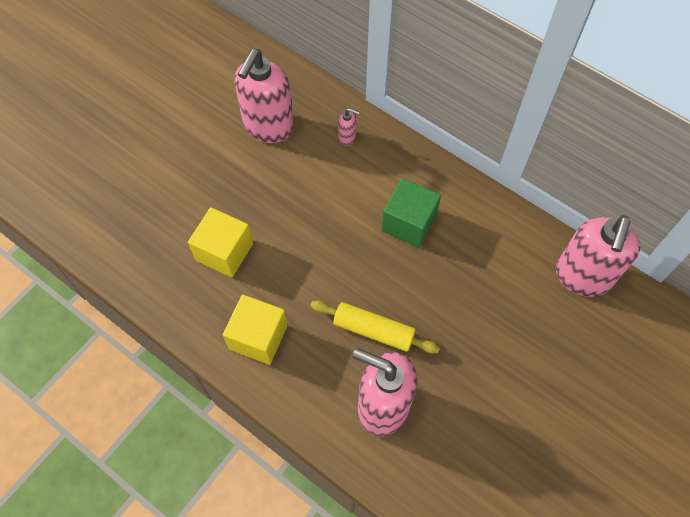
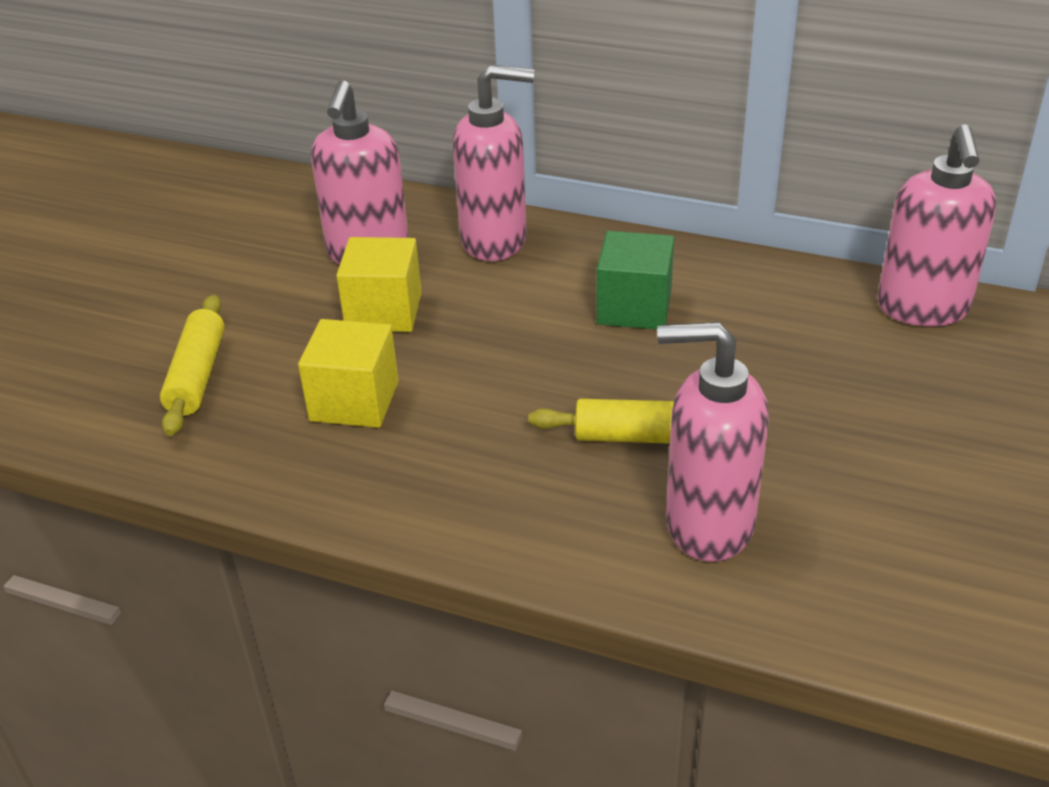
camera: 15 degrees left, 25 degrees down
(145, 204) = (197, 375): none -> yellow rolling pin
(258, 337) = (456, 489): yellow cube -> yellow cube (384, 311)
(347, 137) = (494, 241): pink soap dispenser -> pink soap dispenser, size x2.44

